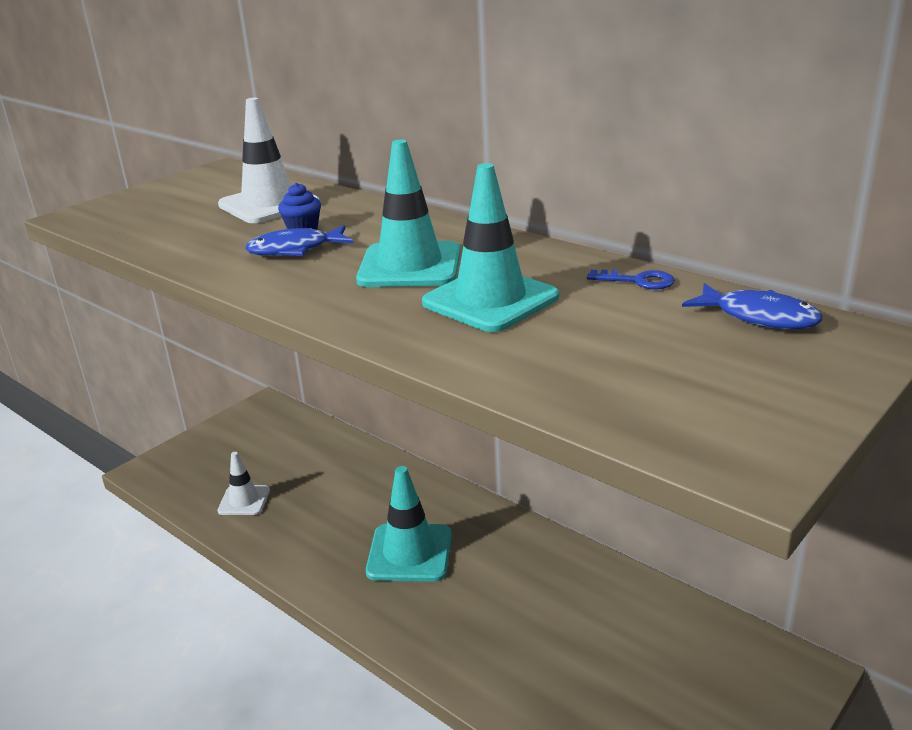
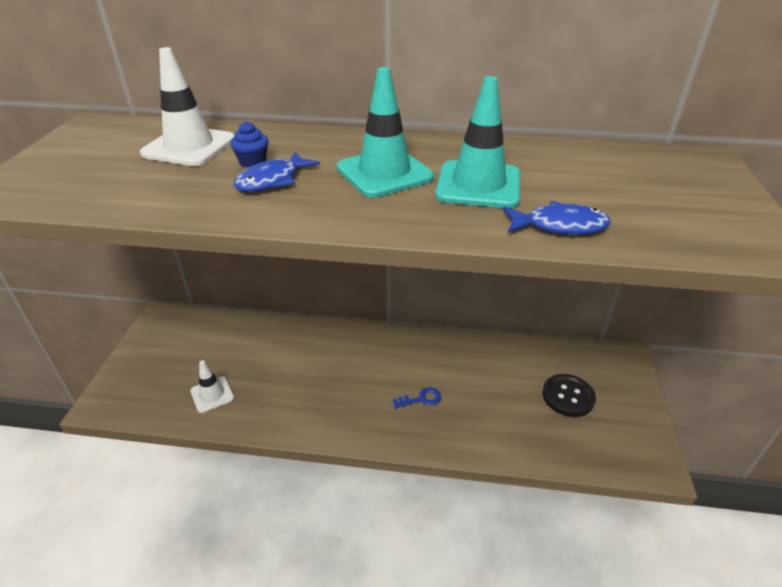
camera: 35 degrees left, 10 degrees up
(409, 553) = (368, 382): turquoise traffic cone -> none
(638, 281) = (545, 150): blue key -> blue key (421, 399)
(655, 679) = (568, 396): none -> black button
(759, 317) = (640, 157): blue fish -> blue fish (559, 226)

